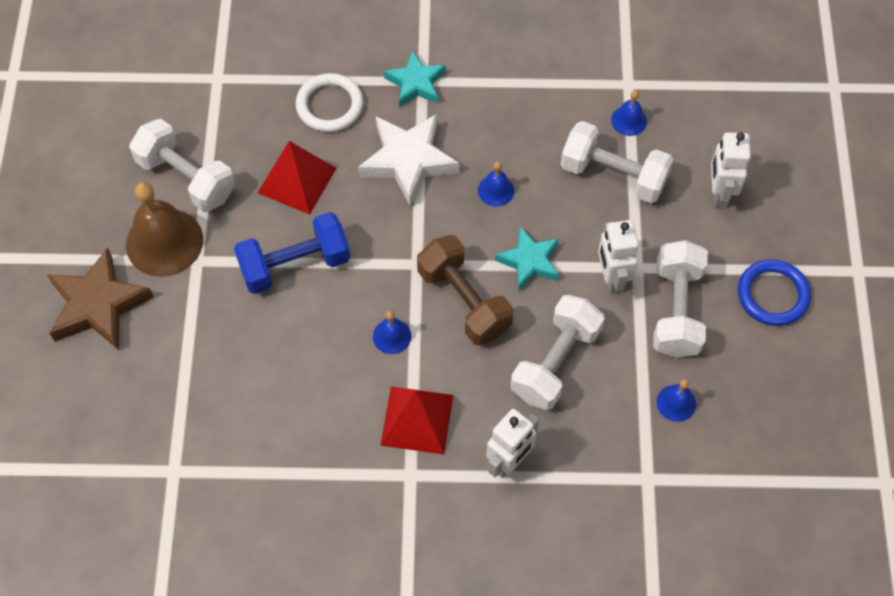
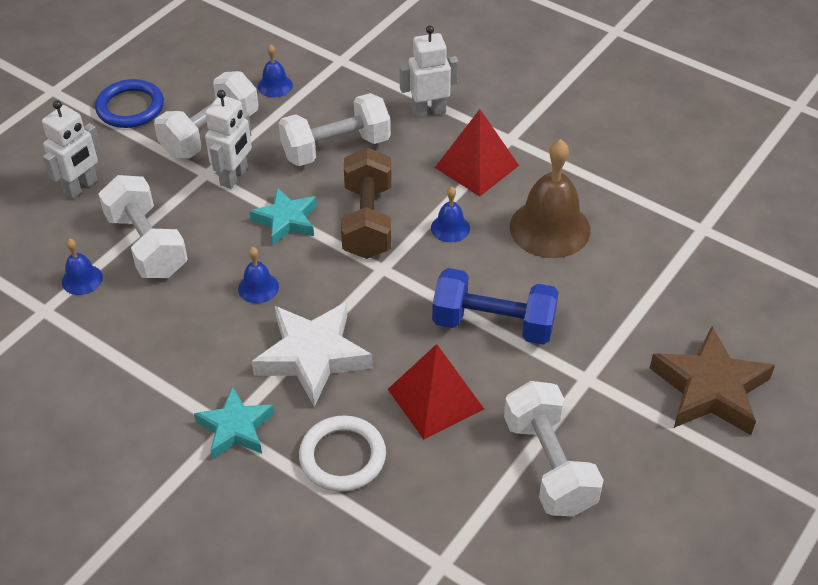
camera: 145 degrees left, 15 degrees down
(164, 242) = (610, 413): brown bell -> brown bell (550, 228)

